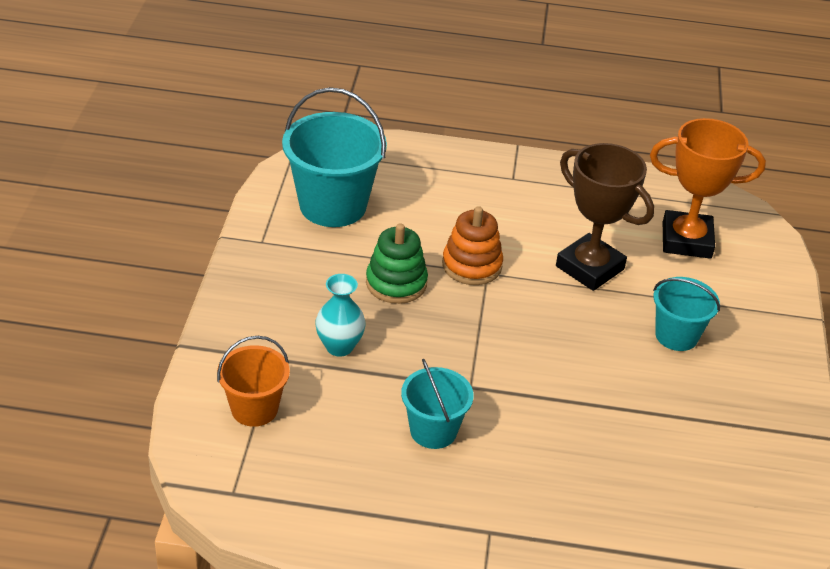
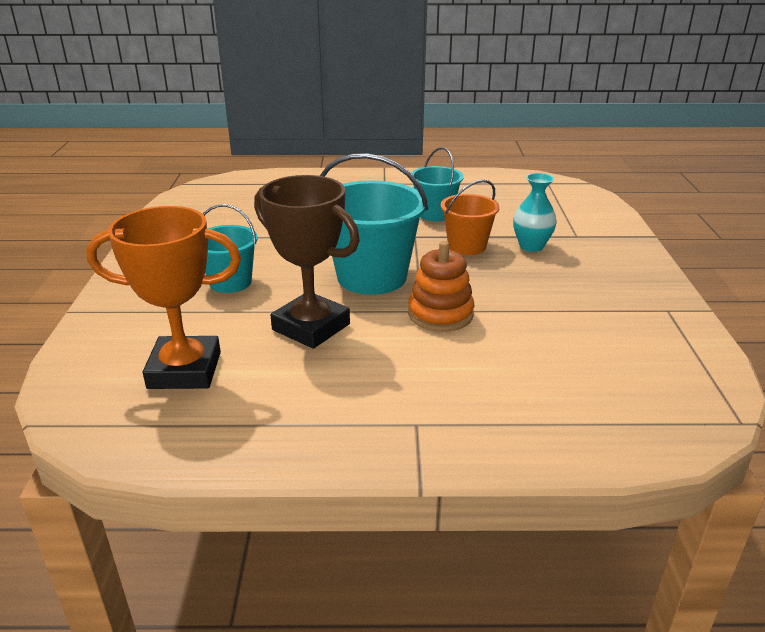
camera: 175 degrees right, 10 degrees down
(254, 409) = (567, 212): orange bucket -> orange bucket (467, 246)
(333, 205) = (627, 354): turquoise bucket -> turquoise bucket (372, 277)
(396, 283) = (509, 291): green stacking toy -> none

